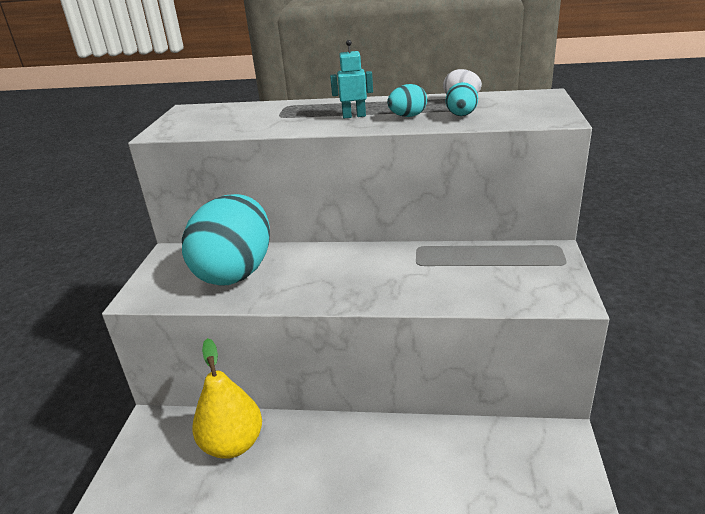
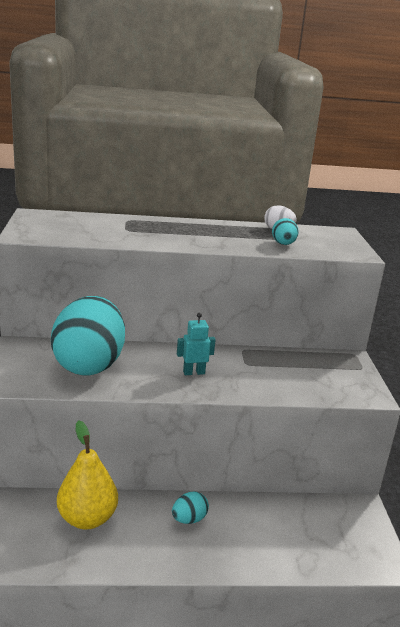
camera: 15 degrees left, 5 degrees down
(354, 116) = (194, 236): turquoise robot -> turquoise robot (194, 372)
(407, 116) = (240, 241): turquoise egg -> turquoise egg (189, 519)

